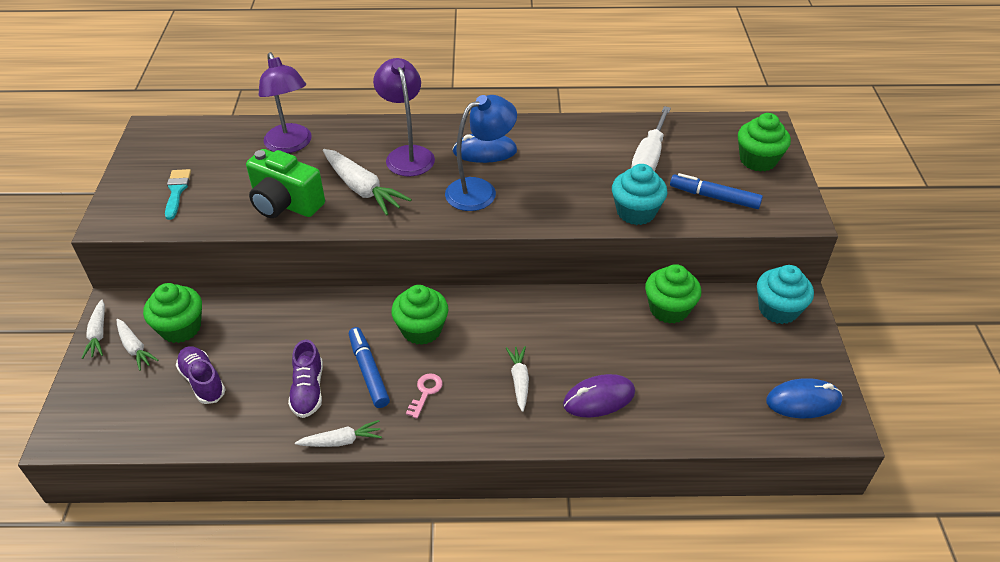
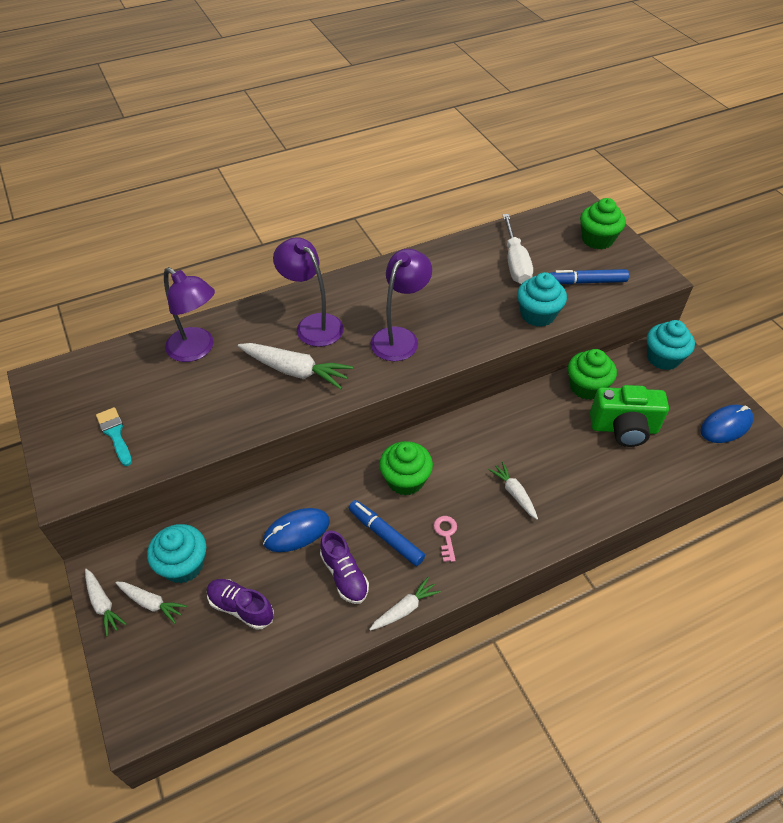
camera: 25 degrees left, 5 degrees up
(181, 328) = (183, 565): green cupcake -> turquoise cupcake
(285, 204) = (233, 410): green camera -> green camera (623, 428)
(480, 190) = (400, 337): blue lamp -> purple lamp
(485, 151) = (379, 300): blue mouse -> blue mouse (296, 531)
(599, 398) = (584, 483): purple mouse -> none

